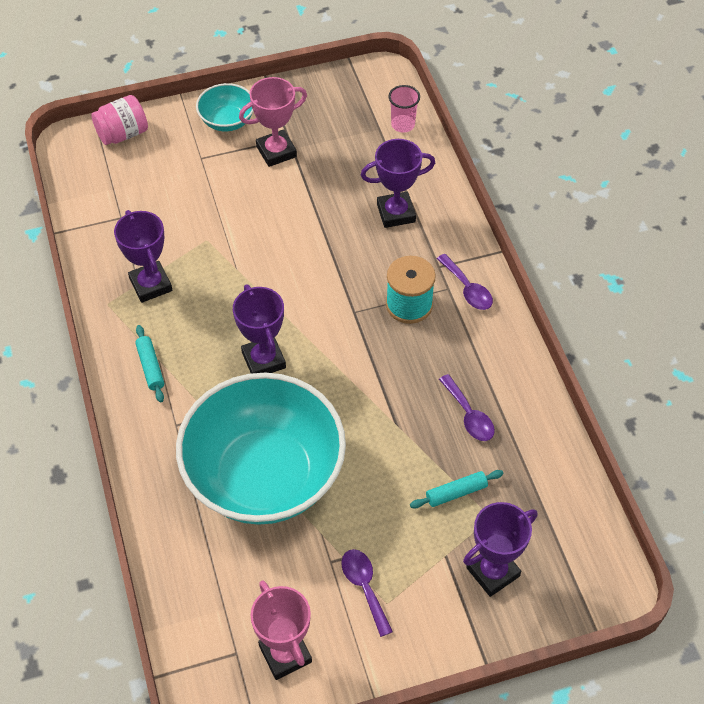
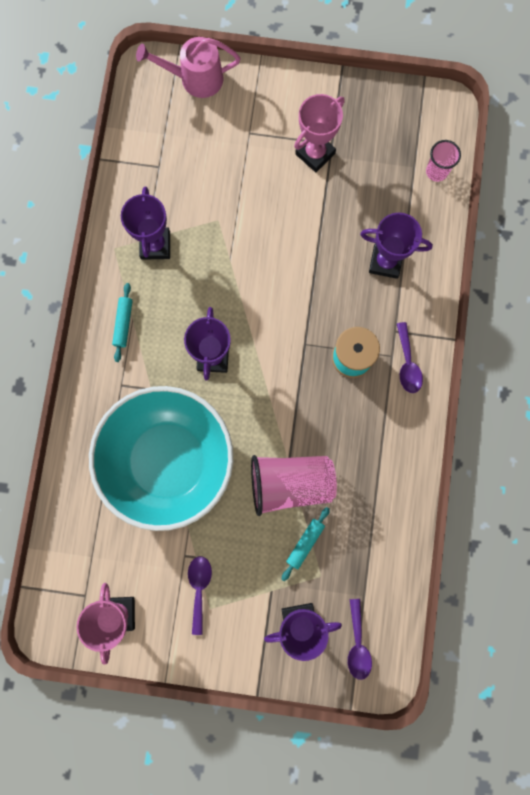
camera: 25 degrees right, 25 degrees up
(122, 134) = (195, 79): pink jar -> pink watering can
(227, 121) = (288, 102): turquoise bowl -> none
(276, 151) = (315, 154): pink trophy -> pink trophy turned 45 degrees counterclockwise
(408, 442) = (290, 483): none -> pink cup
(456, 493) = (305, 543): turquoise rolling pin -> turquoise rolling pin turned 60 degrees counterclockwise
(469, 415) = (349, 481): purple spoon -> purple spoon (357, 644)

